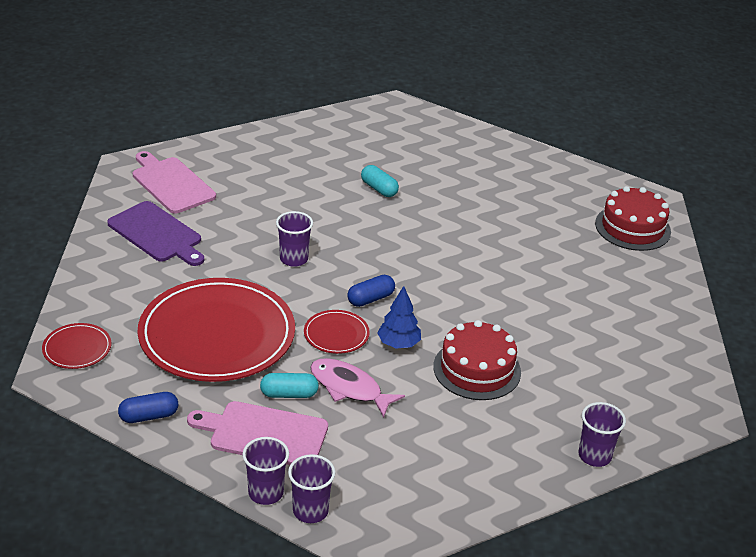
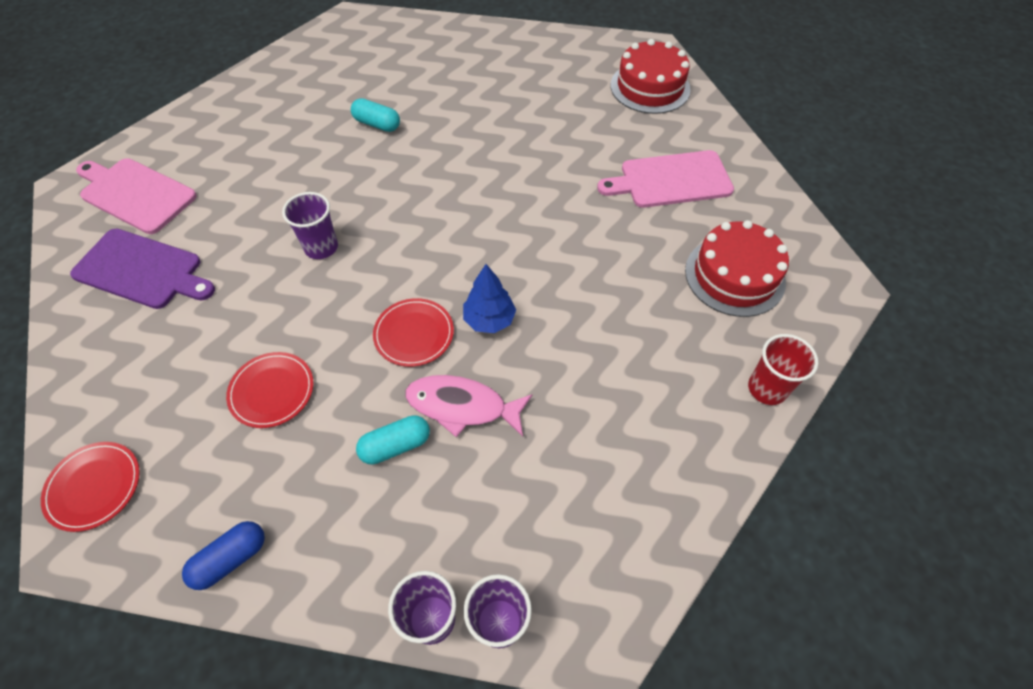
camera: 20 degrees left, 20 degrees up
(217, 335) = (272, 391): red plate -> red plate, size x0.43
(264, 434) = (390, 522): pink cutting board -> pink cutting board (671, 180)
(370, 299) = (431, 270): blue capsule -> none
(477, 369) = (589, 321): red cake -> red cake (734, 276)
(594, 456) = (767, 388): purple cup -> red cup

